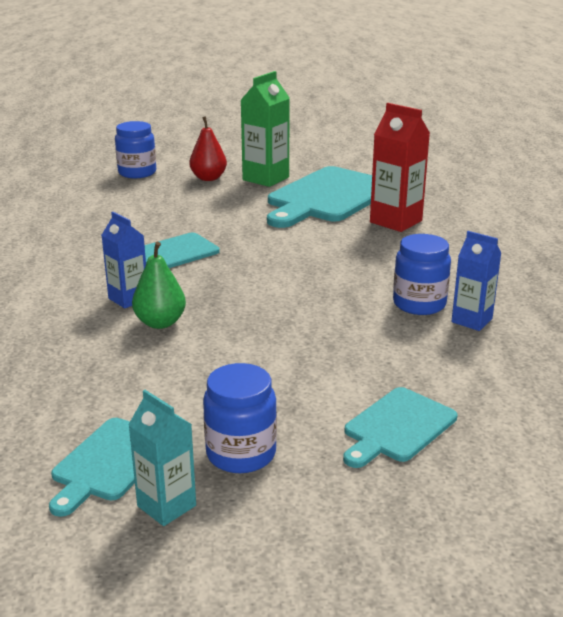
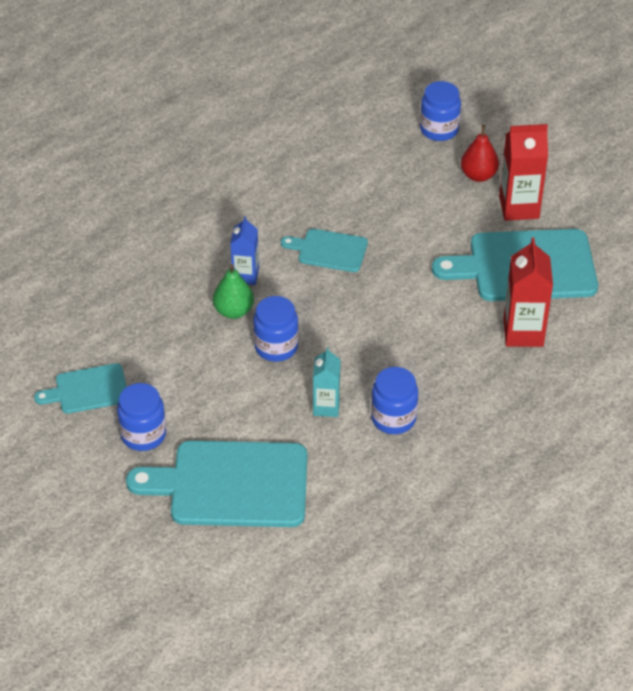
camera: 50 degrees right, 20 degrees up
(166, 506) = (78, 434): turquoise carton -> turquoise carton (326, 407)
(243, 321) = (276, 347): none -> blue jar
(265, 178) = (519, 207): green carton -> red carton
(397, 427) = (231, 485): turquoise cutting board -> turquoise cutting board, size x1.88
(471, 320) = (398, 457): blue carton -> none

